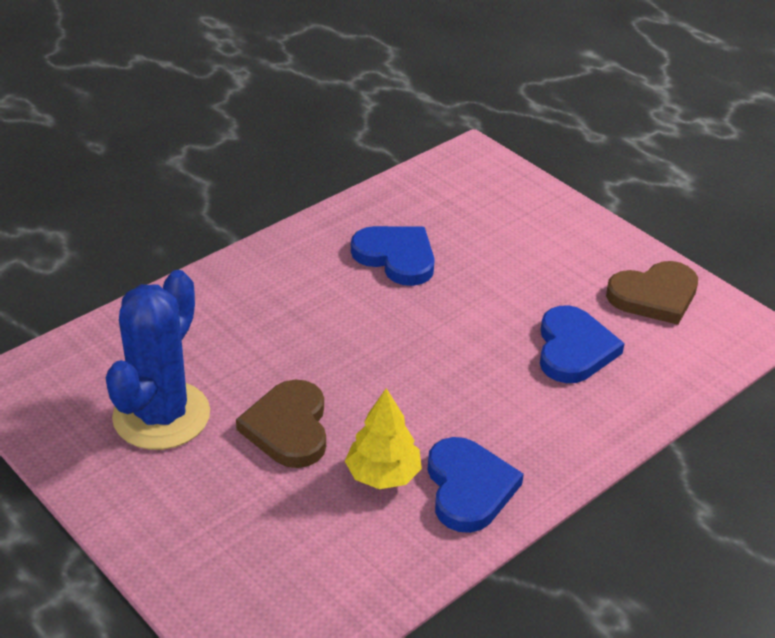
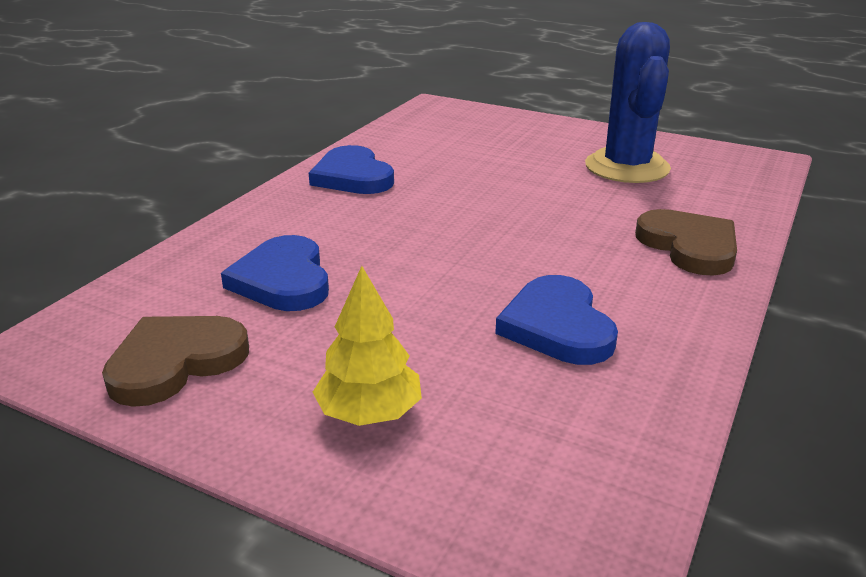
camera: 160 degrees right, 10 degrees down
(288, 428) = (523, 179): brown heart -> brown heart (689, 246)
(383, 475) = (425, 171): yellow tree -> yellow tree (369, 413)
(396, 257) = (557, 326): blue heart -> blue heart turned 60 degrees clockwise

